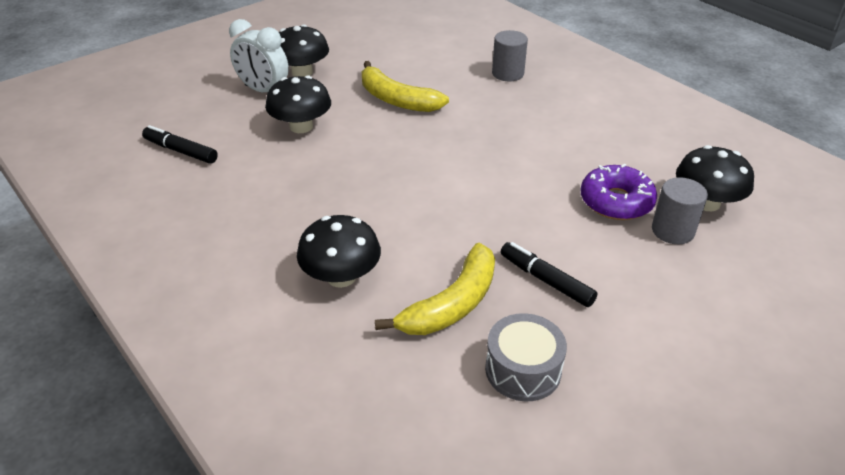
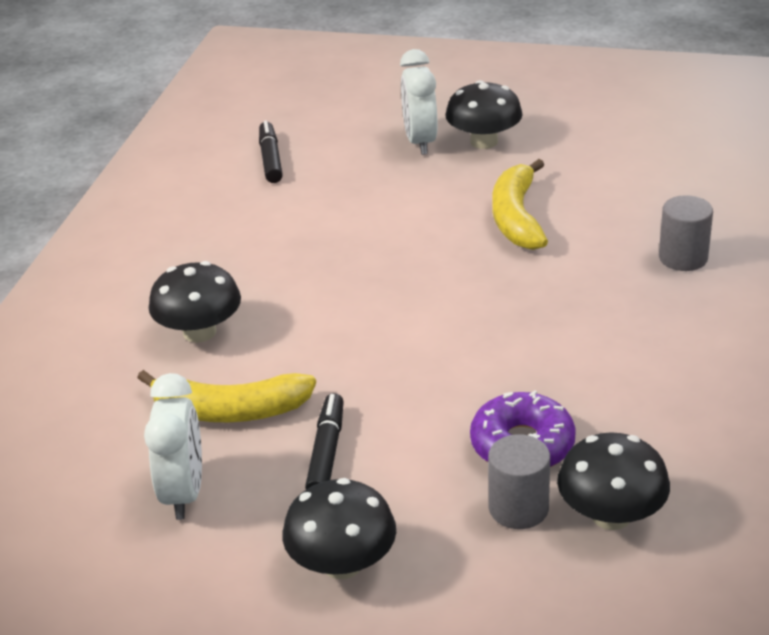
camera: 55 degrees right, 5 degrees down
(301, 126) = (390, 193): black mushroom -> black mushroom (342, 564)
(523, 370) = (184, 493): grey drum -> white clock

